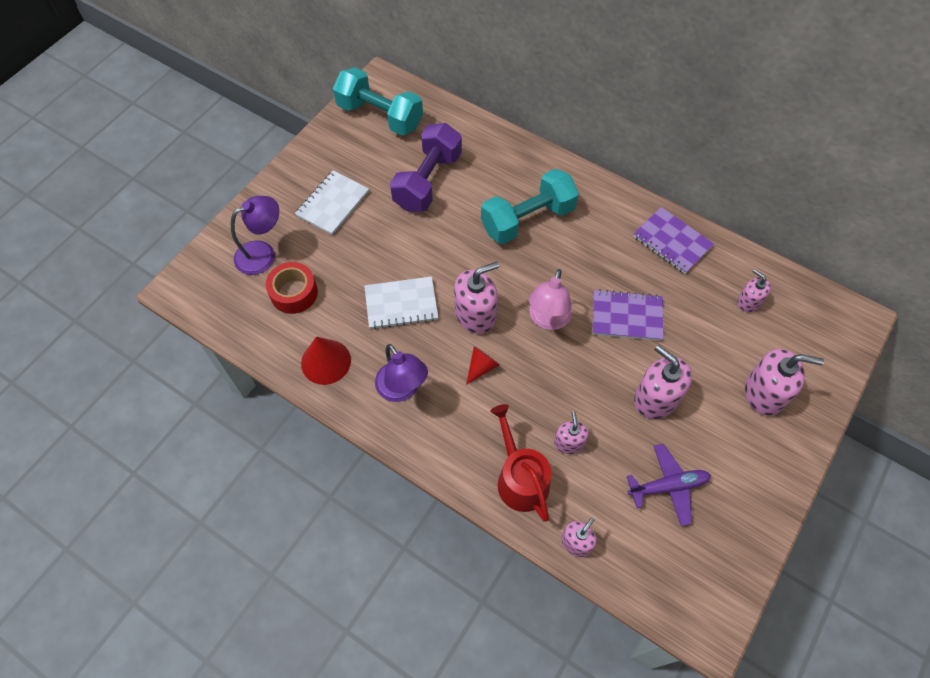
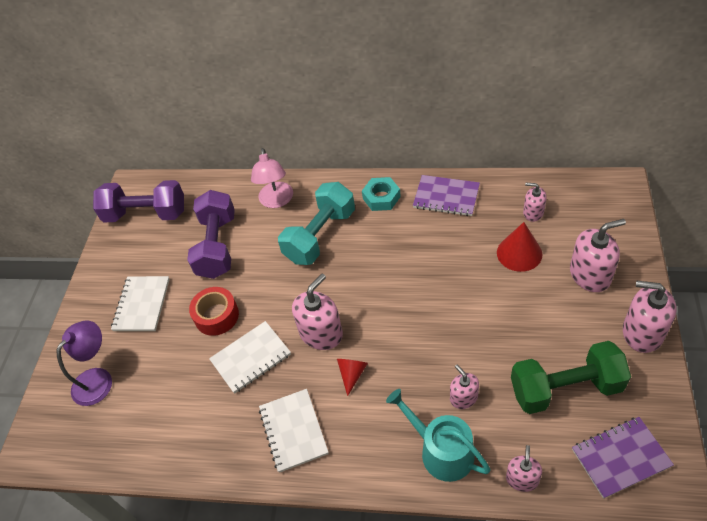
camera: 20 degrees left, 10 degrees down
(294, 293) = (146, 398): red tape -> red tape (216, 316)
(326, 361) = (209, 444): red cone -> red cone (519, 253)
(380, 116) = (146, 214): turquoise dumbbell -> purple dumbbell
(402, 389) = (293, 431): purple lamp -> white notebook
(520, 478) = (441, 451): red watering can -> turquoise watering can
(547, 320) = (385, 306): pink lamp -> pink lamp (276, 201)
(608, 210) = (381, 197): none -> turquoise nut
(627, 316) = (447, 271): purple notebook -> purple notebook (620, 458)
(656, 398) = (510, 323): pink soap dispenser -> pink soap dispenser (642, 332)
(668, 486) = (565, 389): purple plane -> green dumbbell

